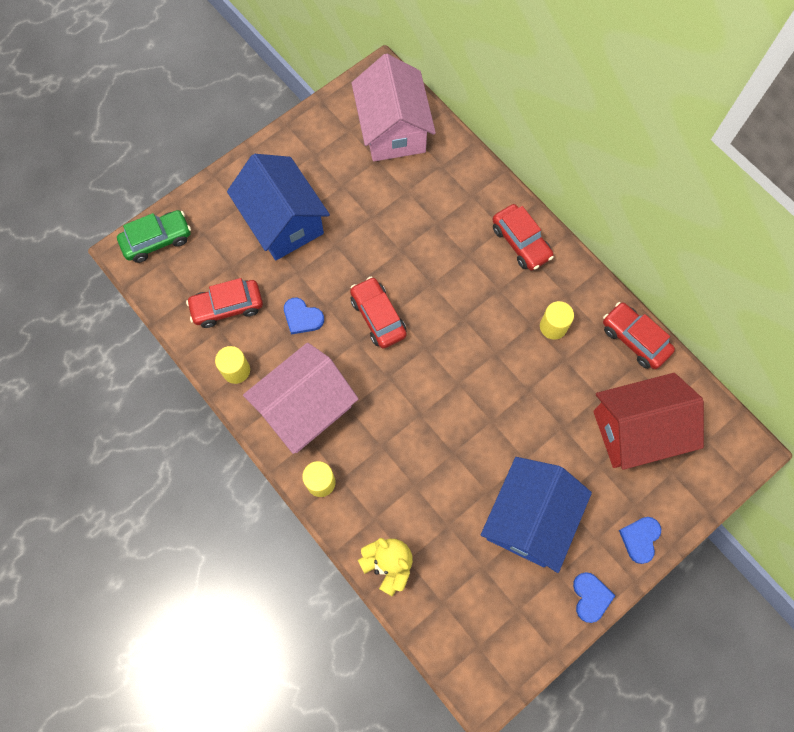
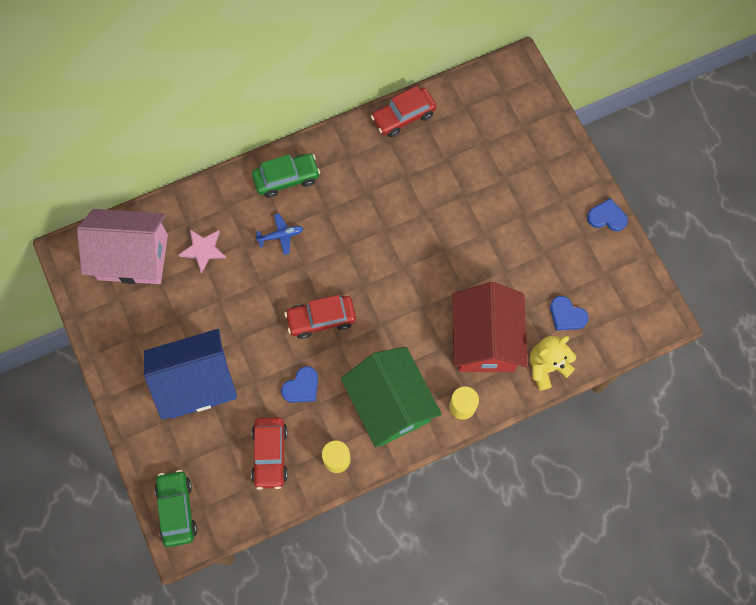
camera: 75 degrees left, 0 degrees up
(305, 408) = (390, 404): pink house -> green house
(419, 188) = (203, 250): none -> pink star
(456, 254) = (281, 236): none -> blue plane
(521, 242) = (286, 178): red car -> green car
(529, 519) = (535, 244): blue house -> none
(553, 326) = (373, 176): yellow cylinder -> none
(636, 430) = (481, 140): red house -> red house (485, 340)
(640, 539) = (570, 166): blue heart -> blue heart (567, 315)

